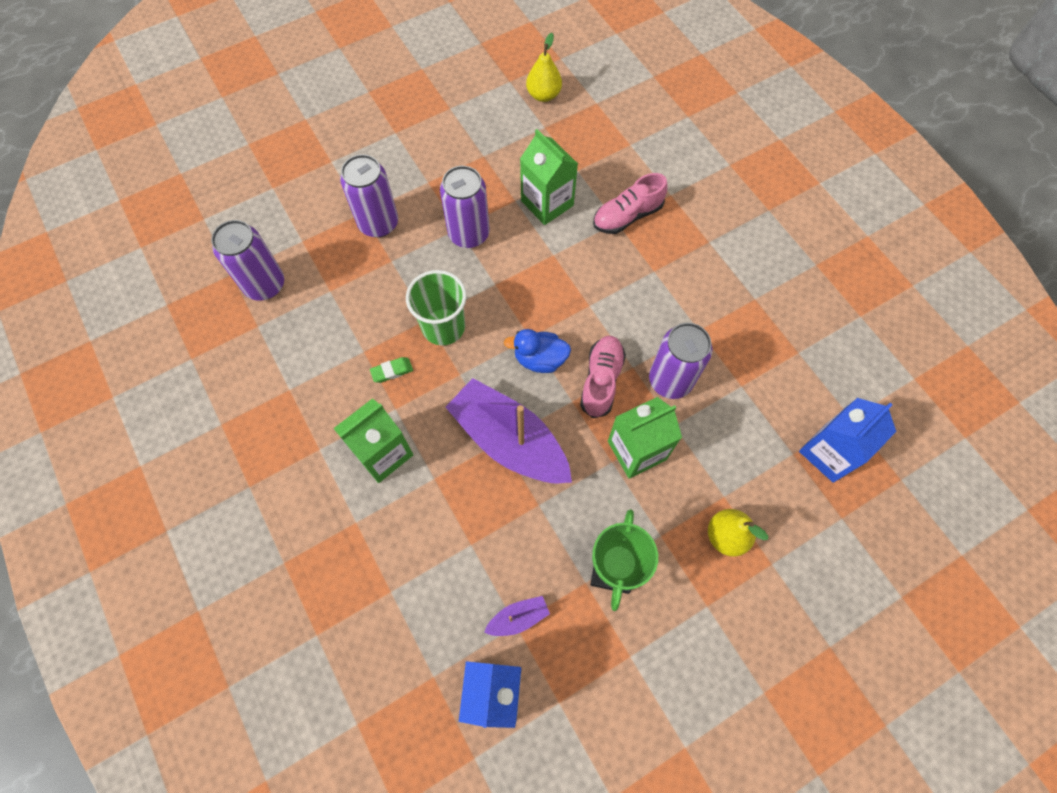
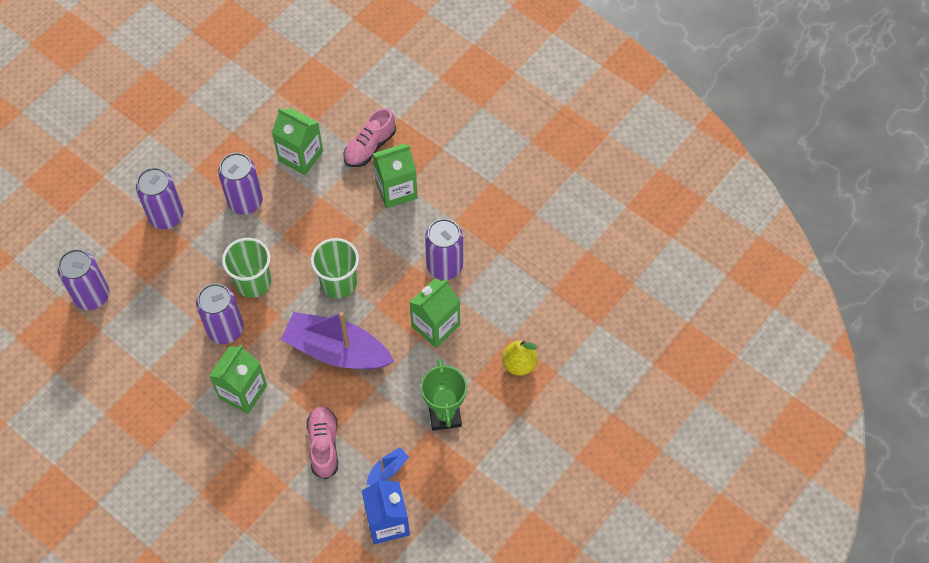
camera: 20 degrees left, 5 degrees down
(392, 371) = (225, 329): green eraser -> purple can
(518, 618) = (387, 470): purple boat -> blue boat
(540, 359) = (339, 282): blue duck -> green cup
(543, 95) = (264, 63): yellow pear -> none
(601, 380) = (392, 283): pink shoe -> pink shoe (324, 445)
(641, 273) = (396, 190): none -> green carton
(829, 452) = (577, 281): blue carton -> none

